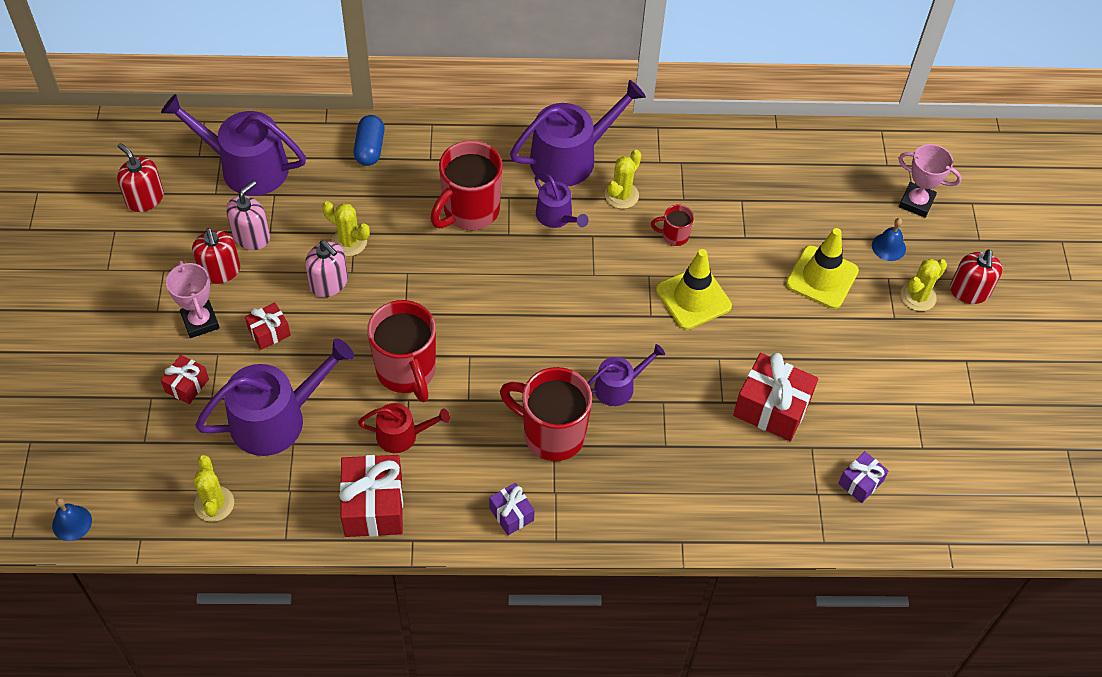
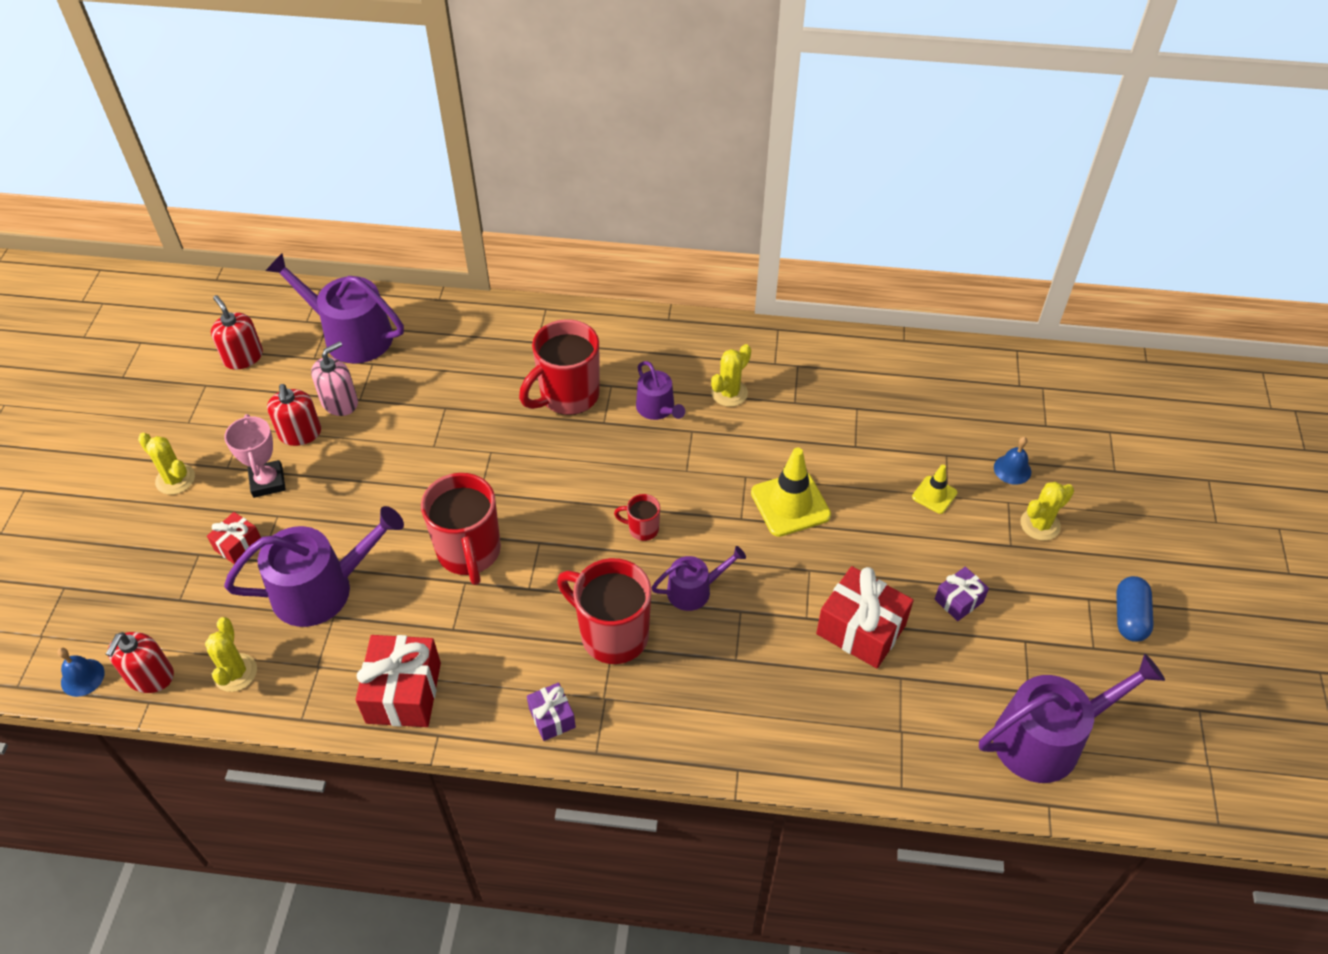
camera: 10 degrees right, 5 degrees down
(269, 332) = (335, 499): red gift -> none
(329, 283) = (408, 455): pink soap dispenser -> none
(349, 242) = (437, 416): yellow cactus -> yellow cactus (175, 479)
(370, 148) = (478, 327): blue capsule -> blue capsule (1129, 617)
(402, 435) = (451, 619): red watering can -> none
(571, 157) = (682, 351): purple watering can -> purple watering can (1047, 738)
(674, 236) = (779, 438): red mug -> red mug (642, 529)
(822, 277) = (934, 495): yellow traffic cone -> yellow traffic cone, size x0.55
(860, 482) = (952, 723): purple gift -> purple gift (958, 600)
(916, 202) = (1048, 426): pink trophy -> none
(969, 291) = (1099, 524): red soap dispenser -> red soap dispenser (150, 676)

